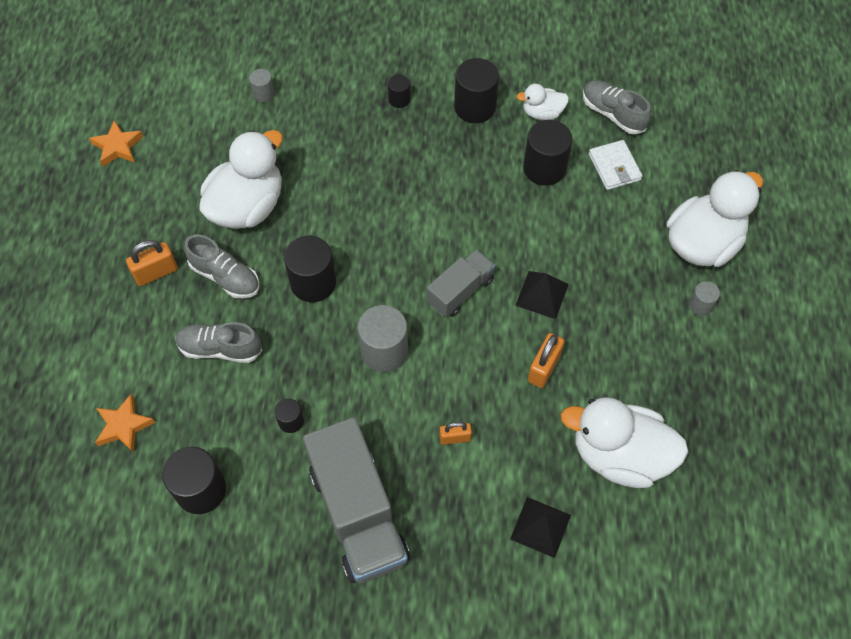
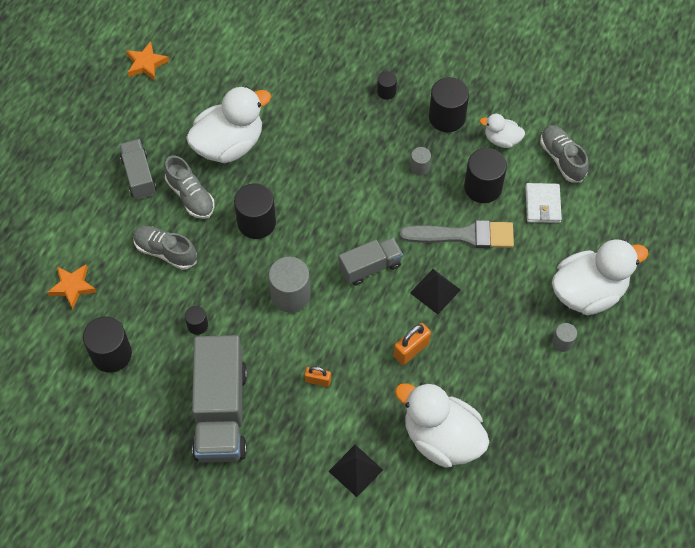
camera: 20 degrees right, 0 degrees up
(156, 273) = (139, 176): orange padlock -> grey truck
(263, 94) = (277, 54): grey cylinder -> grey cylinder (420, 167)
(546, 225) = (464, 235): none -> grey brush

